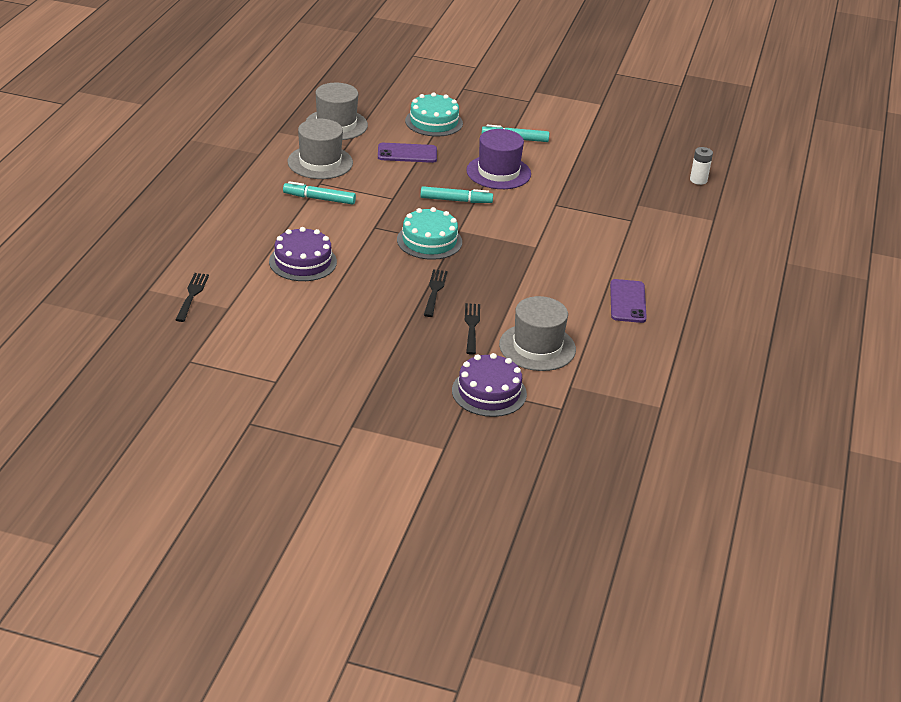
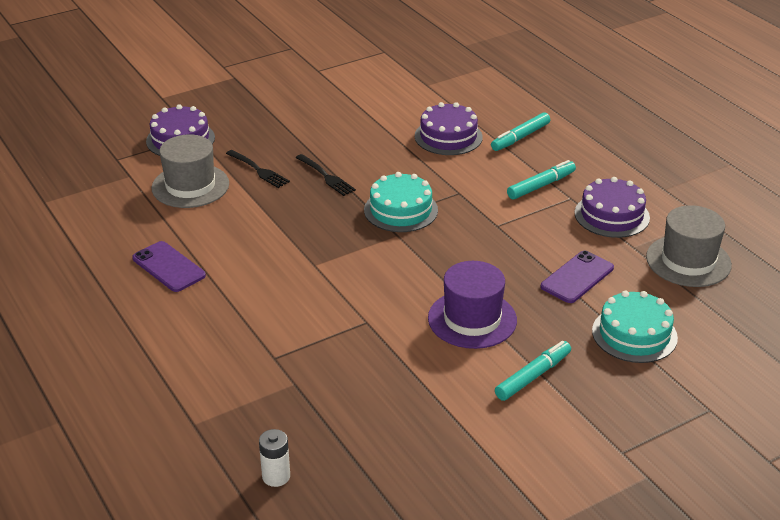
camera: 135 degrees right, 0 degrees up
(192, 295) = (461, 78): black fork -> none
(320, 162) = (612, 215): grey hat -> purple cake
(456, 200) = (449, 260): turquoise marker -> turquoise marker (520, 137)

